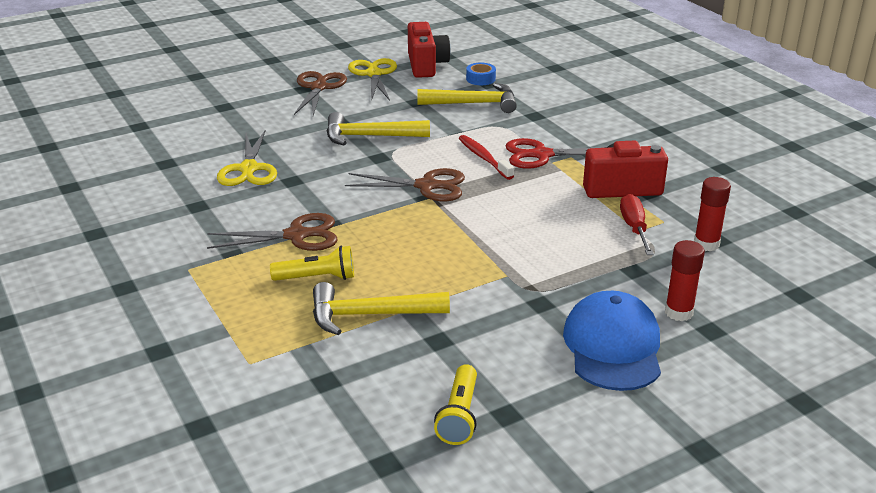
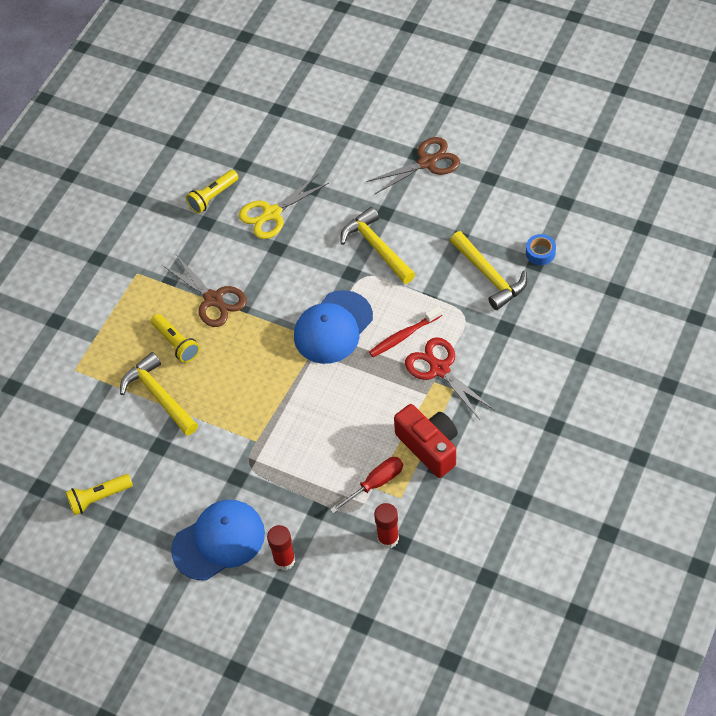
camera: 60 degrees right, 25 degrees up
(174, 191) = (213, 197): none -> yellow flashlight
(374, 74) = (483, 179): yellow scissors -> none
(426, 65) = (532, 201): red camera -> none
(426, 186) = (333, 327): brown scissors -> blue cap
(483, 158) = (403, 336): red toothbrush -> red toothbrush turned 150 degrees counterclockwise

